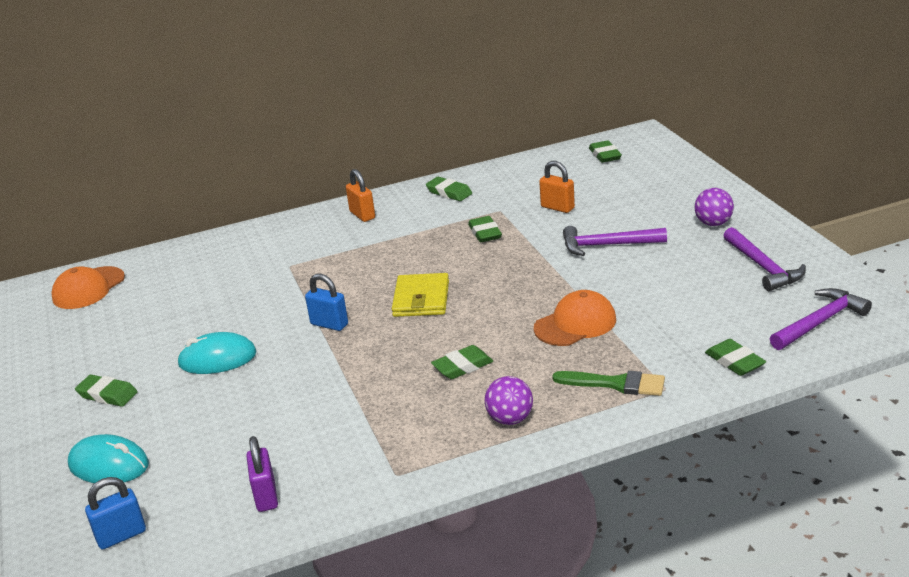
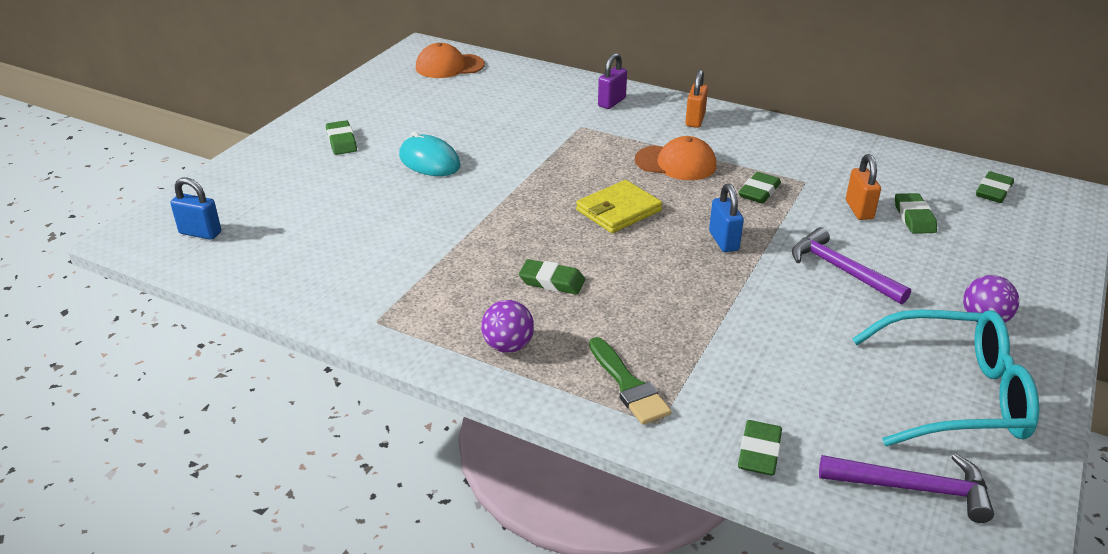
camera: 45 degrees right, 5 degrees up
(109, 465) = (268, 185): turquoise mouse -> none
(266, 496) = (294, 271): purple padlock -> purple padlock (611, 102)
(329, 324) = (529, 185): blue padlock -> blue padlock (723, 241)
(449, 192) = (792, 142): green eraser -> green eraser (914, 217)
(575, 324) = (690, 314): orange cap -> orange cap (676, 163)
(763, 267) = (956, 395): purple hammer -> turquoise glasses

